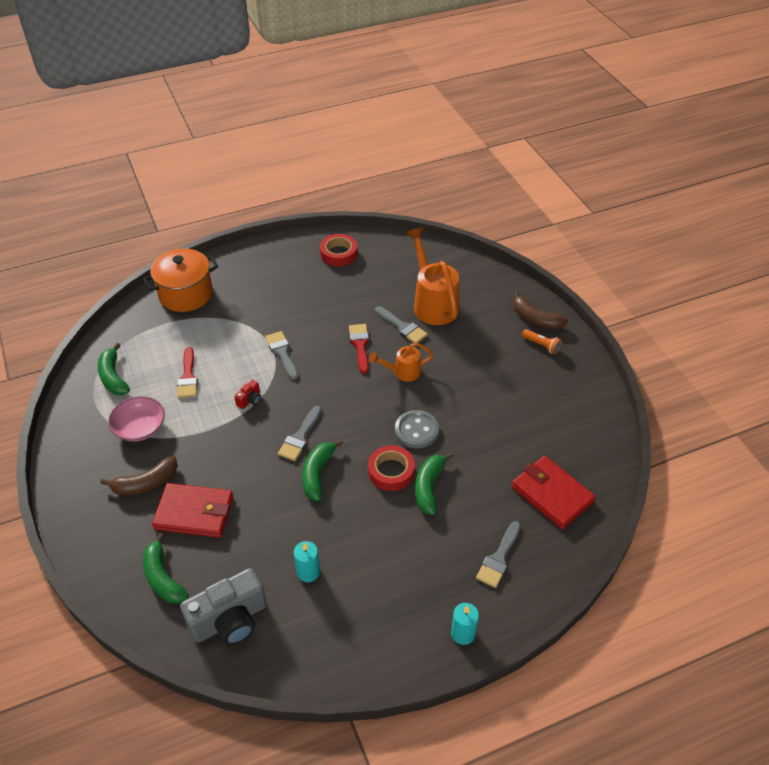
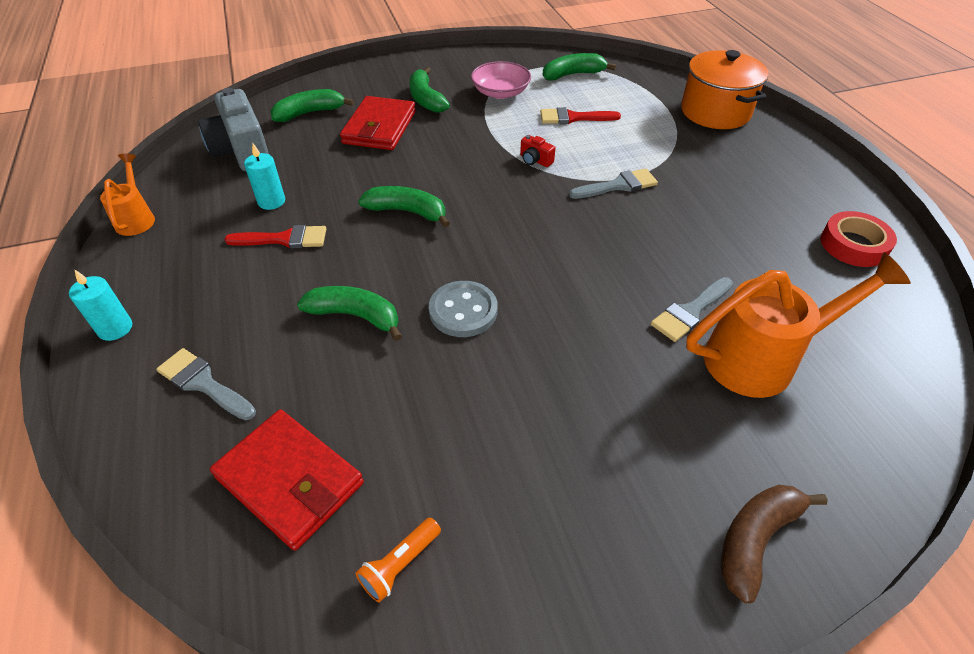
camera: 95 degrees right, 0 degrees up
(146, 483) = (426, 99): brown banana -> green banana
(300, 437) = (469, 198): grey brush -> none
(360, 345) = (641, 259): red brush -> red brush (284, 239)
(391, 471) = (394, 278): red tape -> none
(403, 372) = (585, 304): orange watering can -> orange watering can (136, 218)
(541, 345) = (670, 537): orange flashlight -> orange flashlight (400, 564)
(552, 494) = (290, 480): red wallet -> red wallet turned 75 degrees clockwise

